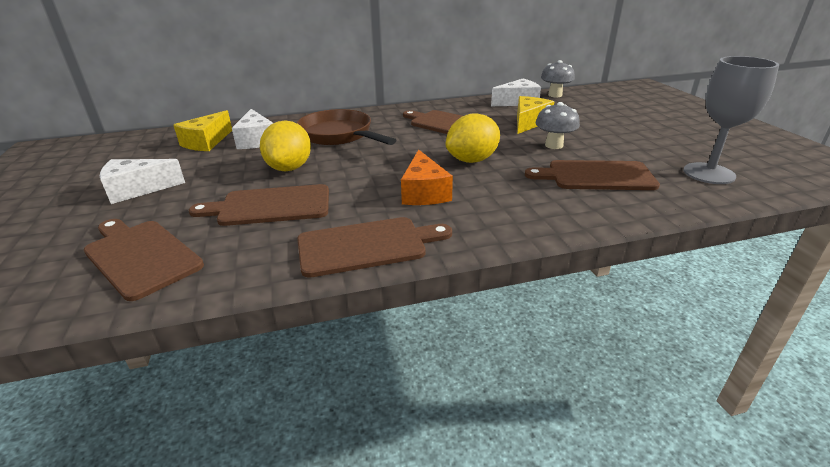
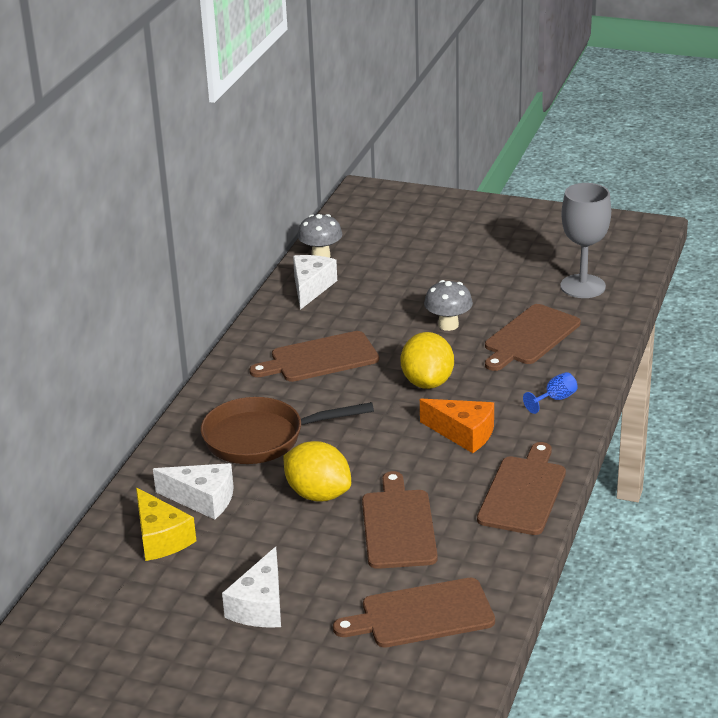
camera: 55 degrees left, 0 degrees up
(270, 206) = (398, 526): brown cutting board -> brown cutting board turned 150 degrees clockwise
(528, 214) = (555, 399): none -> blue goblet
(529, 122) = (378, 310): yellow cheese -> none

